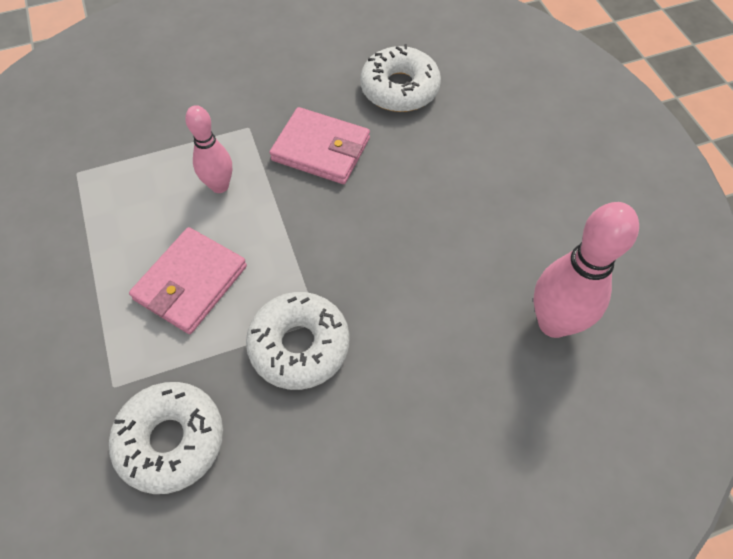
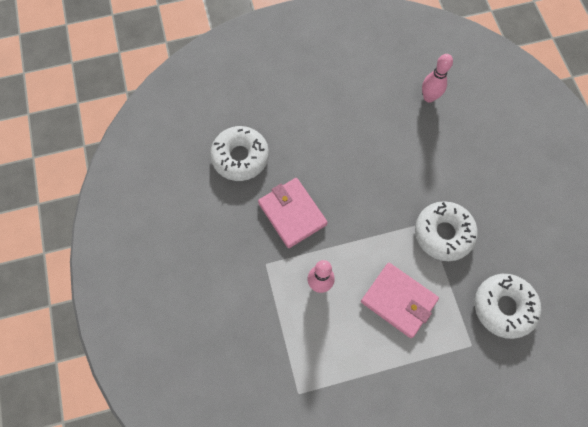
camera: 85 degrees left, 10 degrees up
(321, 149) = (292, 214): pink wallet -> pink wallet turned 60 degrees counterclockwise
(553, 323) = (429, 97): pink bowling pin -> pink bowling pin, size x0.63

